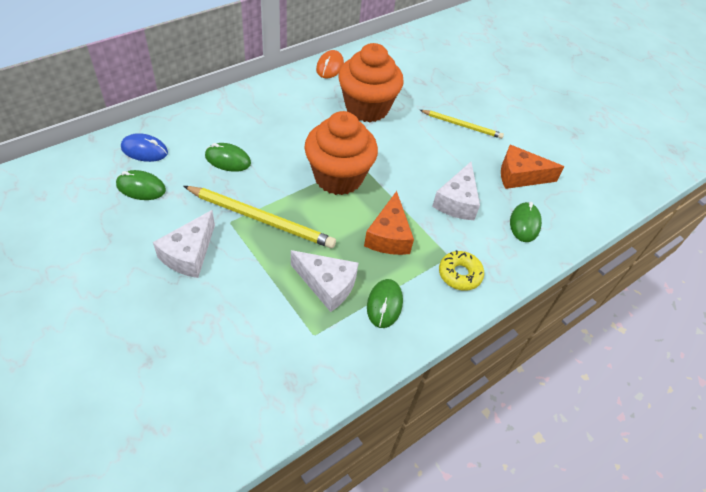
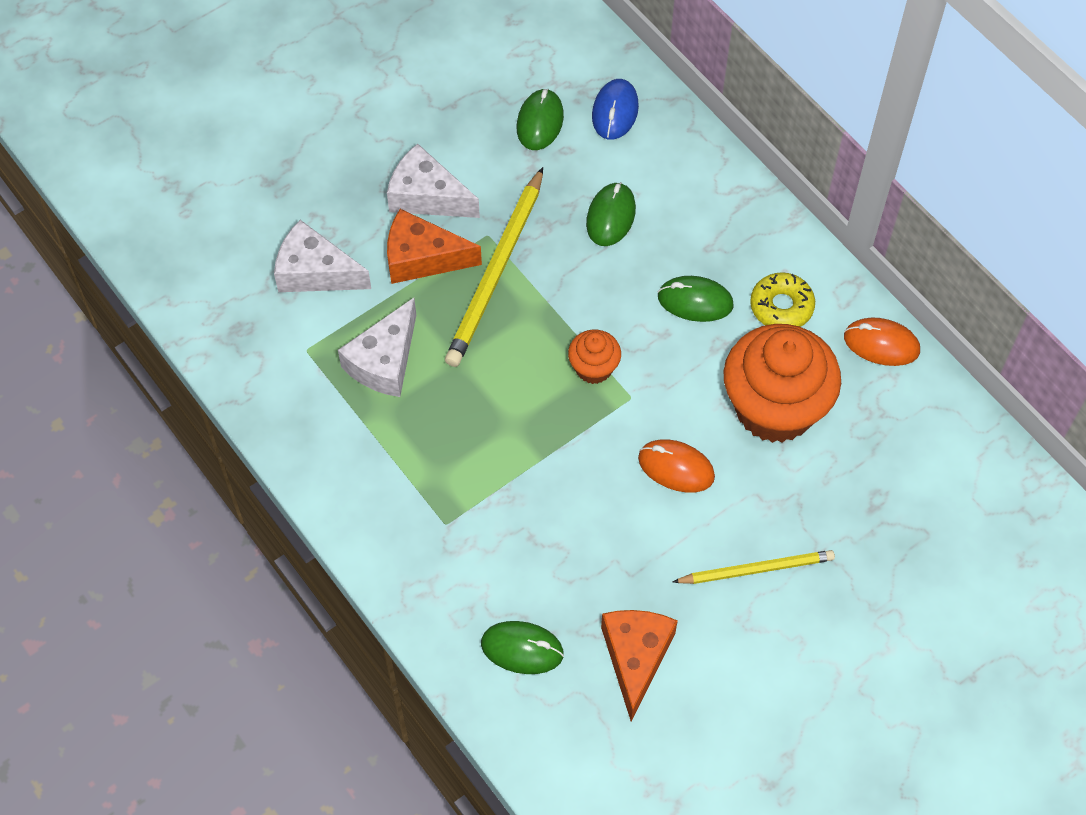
camera: 95 degrees right, 10 degrees up
(338, 177) = (593, 368): orange cupcake -> orange cupcake, size x0.47
(384, 304) = (354, 433): green mouse -> green mouse (695, 301)
(389, 236) = (478, 440): orange cheese -> orange cheese (422, 258)
(404, 149) = (676, 467): none -> orange mouse
(457, 201) = (561, 545): white cheese -> white cheese (315, 272)
(459, 274) = (412, 537): yellow donut -> yellow donut (781, 306)
(462, 125) = (756, 569): yellow pencil -> yellow pencil turned 120 degrees counterclockwise

